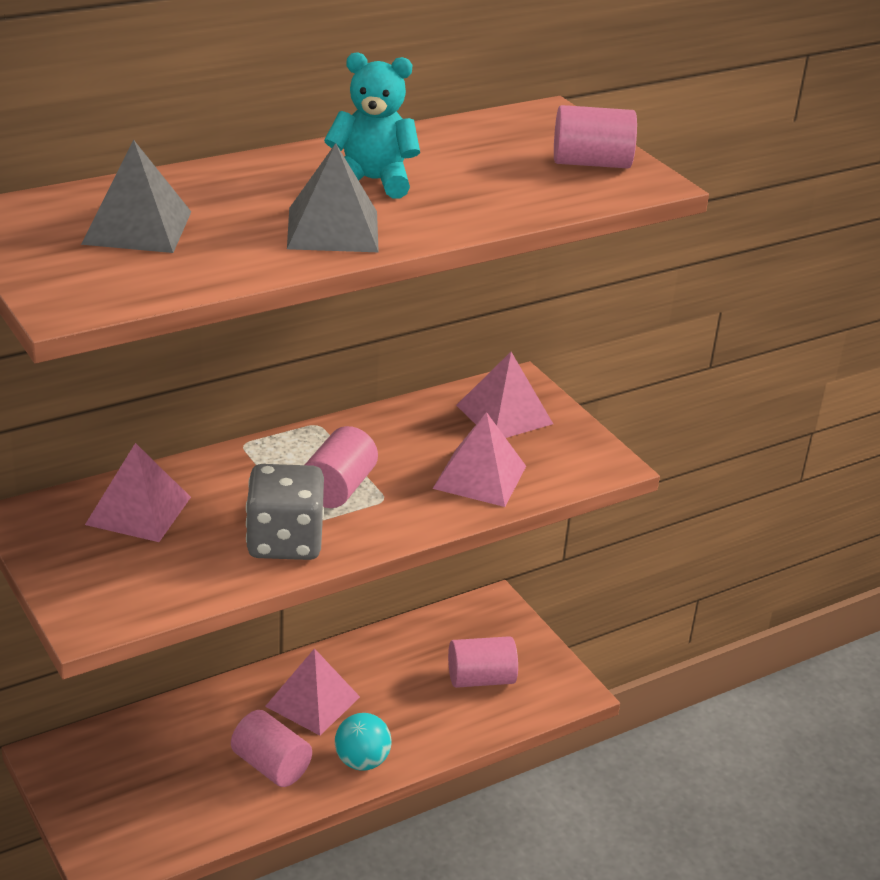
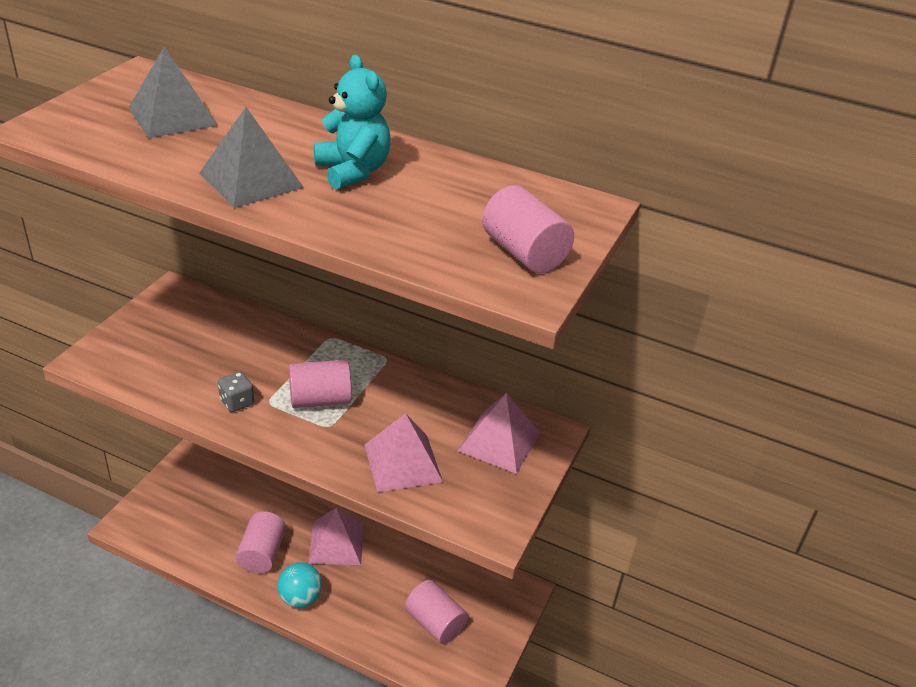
camera: 55 degrees right, 5 degrees up
(138, 510) = (217, 328): pink pyramid -> none
(285, 541) = (237, 402): grey dice -> grey dice, size x0.49

